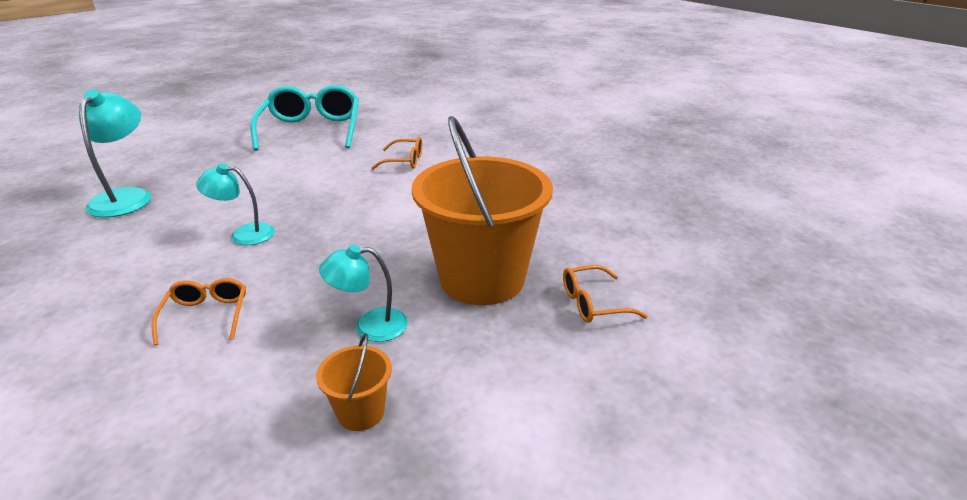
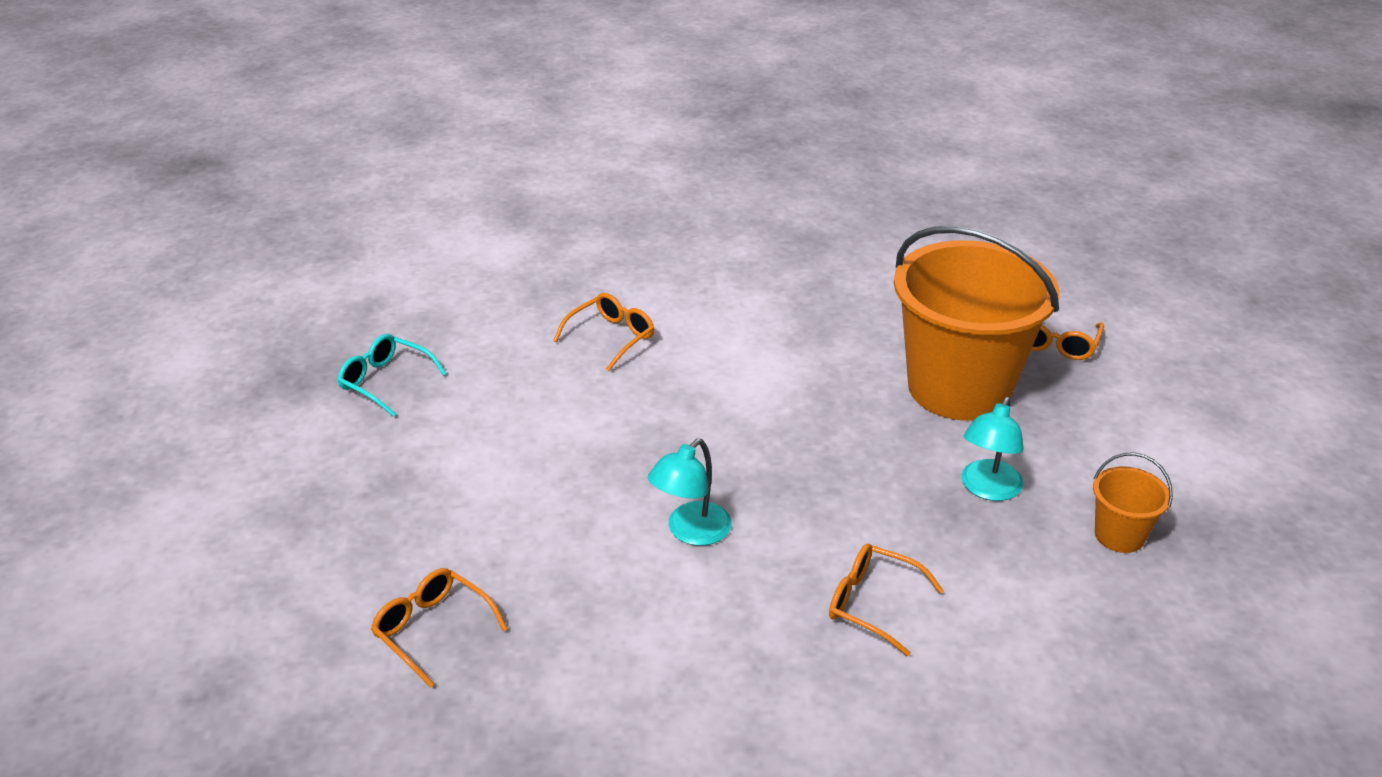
camera: 55 degrees left, 5 degrees up
(126, 197) = (432, 629): turquoise lamp -> orange glasses
(312, 130) = (385, 381): turquoise glasses -> turquoise glasses, size x0.48

